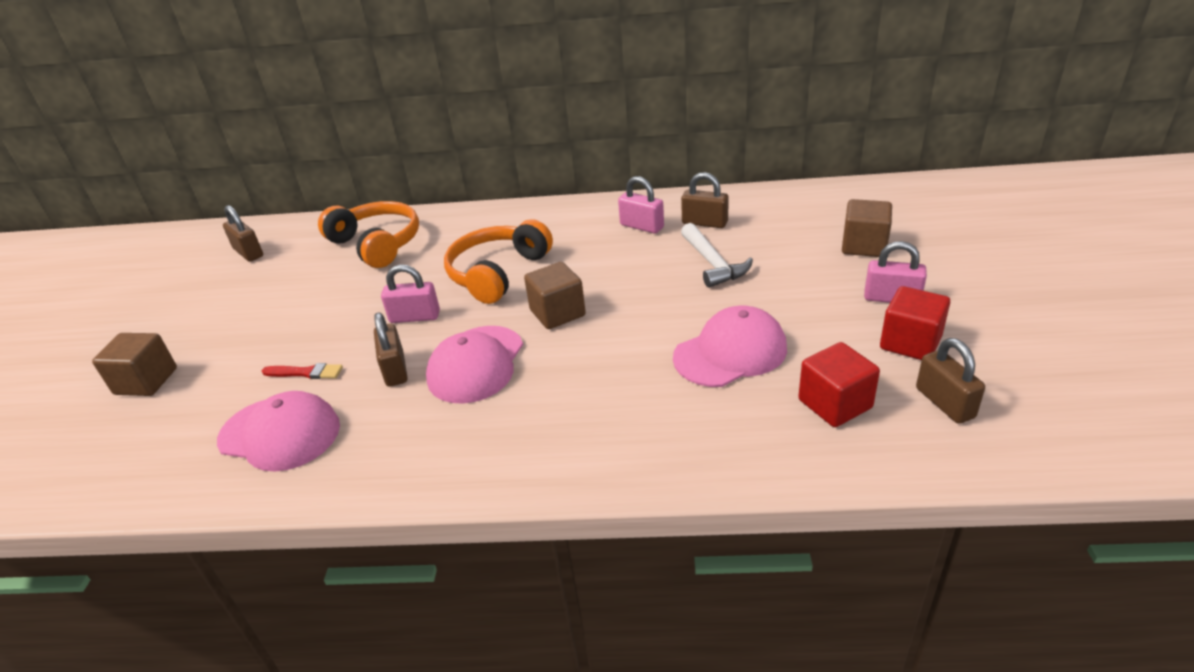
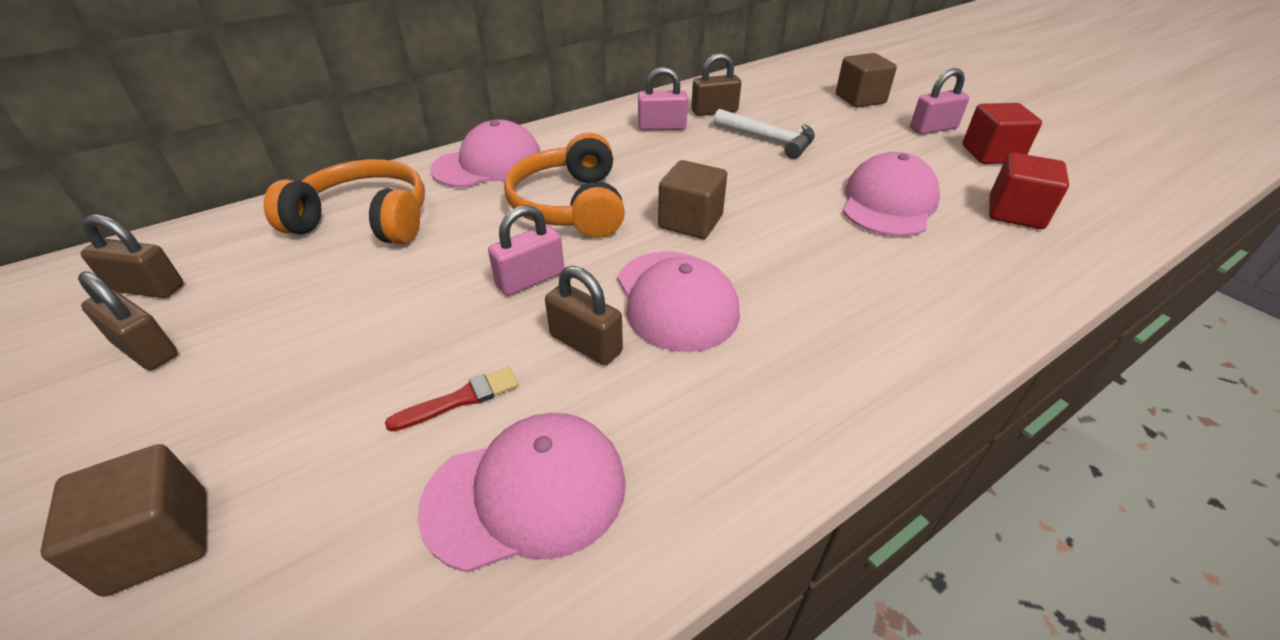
camera: 40 degrees left, 5 degrees up
(486, 224) = (488, 164): none -> pink cap
(944, 403) = (1072, 186): brown padlock -> brown padlock (146, 349)

